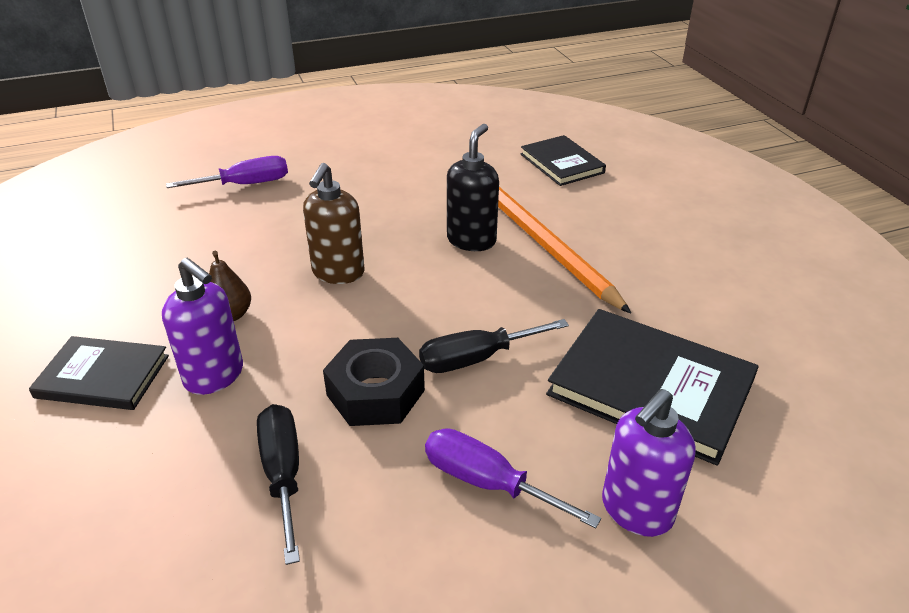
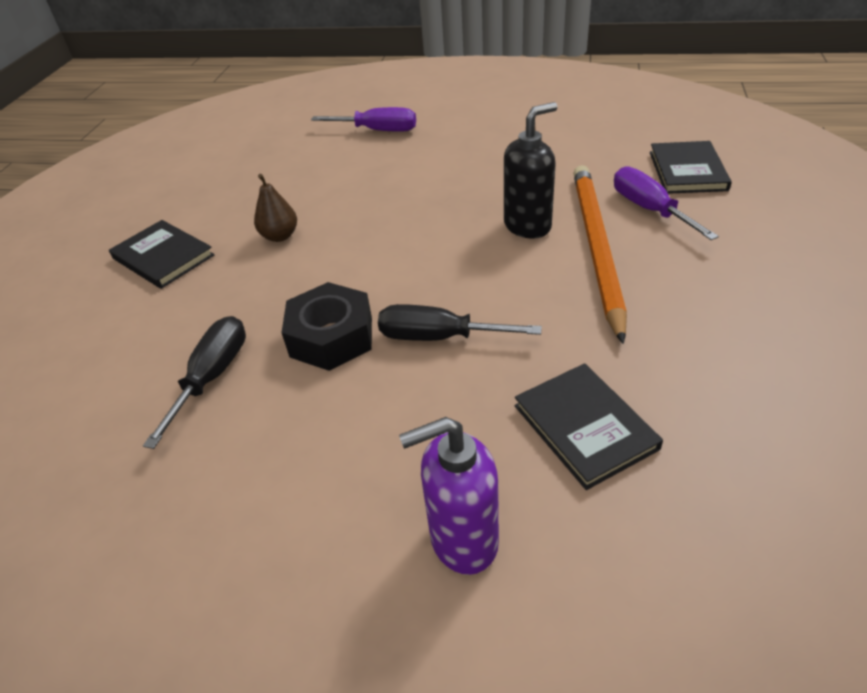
camera: 35 degrees right, 5 degrees up
(214, 376) = (230, 281): purple soap dispenser -> none
(338, 273) = (387, 224): brown soap dispenser -> none
(487, 482) = (354, 451): purple screwdriver -> purple screwdriver (649, 209)
(650, 387) = (585, 427): black book -> black book, size x0.62

